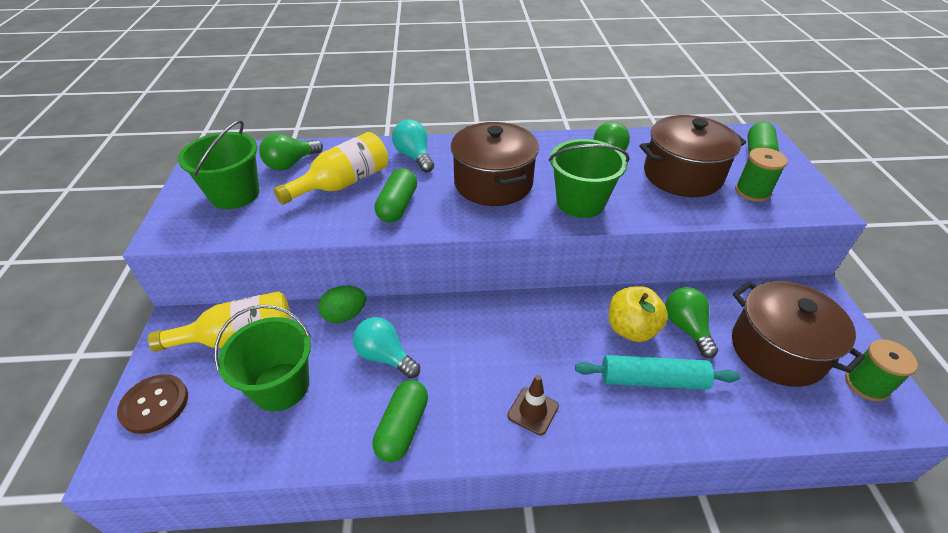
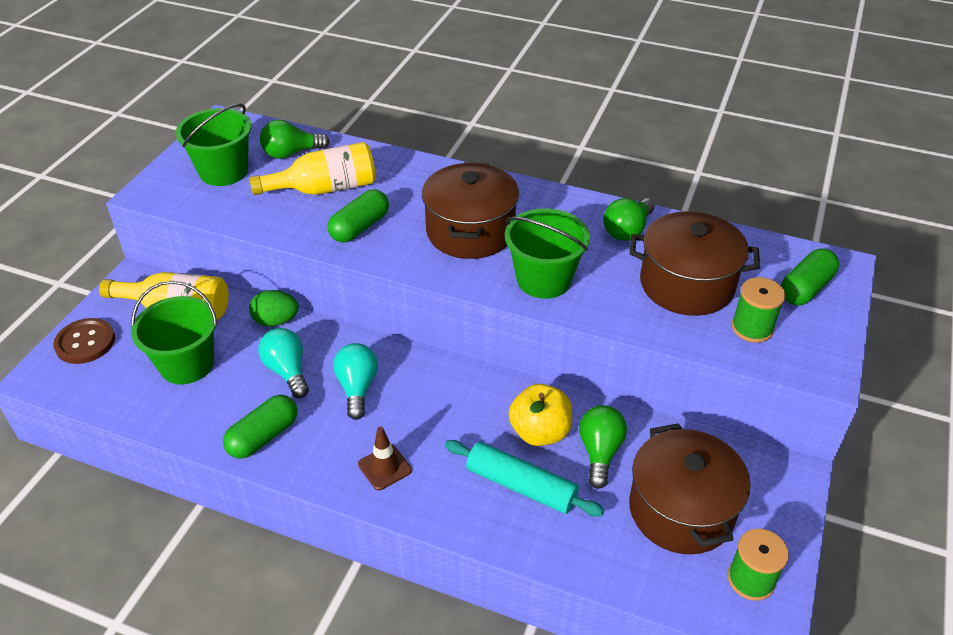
camera: 25 degrees right, 0 degrees up
(414, 157) = (413, 179): turquoise light bulb -> turquoise light bulb (357, 388)

